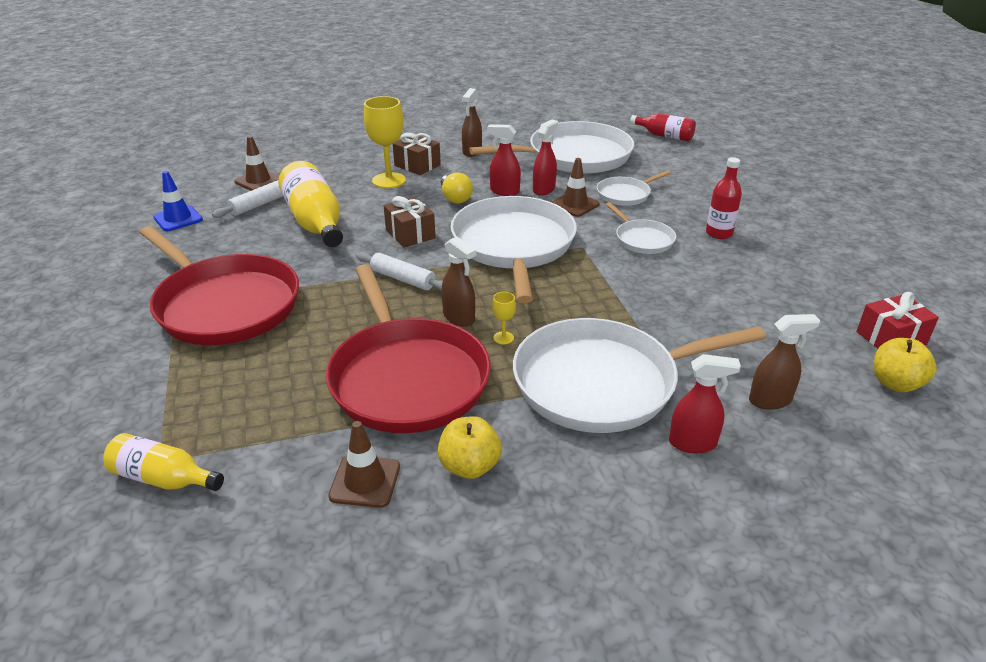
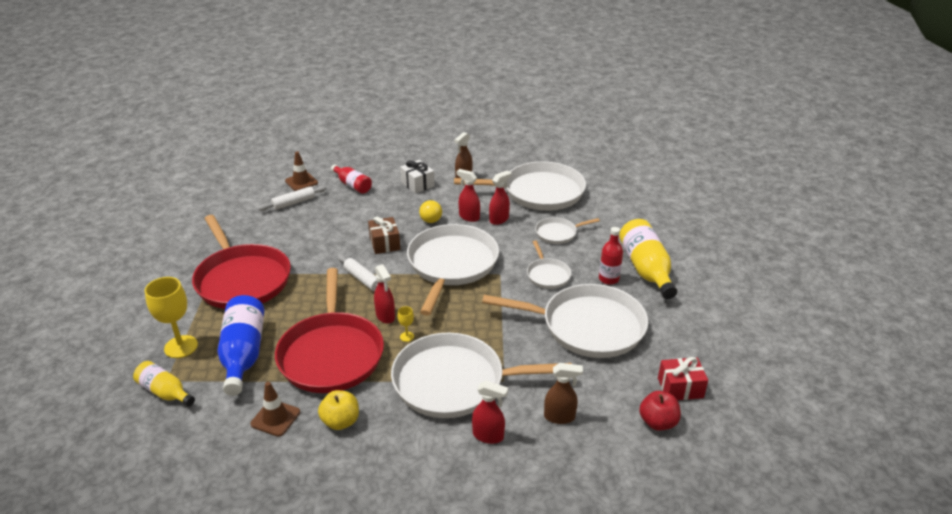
camera: 15 degrees right, 0 degrees up
(178, 218) = (237, 206): blue traffic cone -> none
(271, 401) = (243, 354): none -> blue bottle
(315, 222) = (325, 223): yellow bottle -> yellow bottle (646, 269)
(389, 180) = (391, 195): yellow goblet -> yellow goblet (181, 347)
(417, 165) = (417, 184): brown gift -> white gift
(459, 318) = (385, 316): brown spray bottle -> red spray bottle
(574, 204) = (514, 236): brown traffic cone -> none
(664, 136) = (622, 182): red bottle -> red bottle (352, 185)
(730, 288) = (587, 326): none -> white pan
(895, 383) = (658, 422): yellow apple -> red apple

